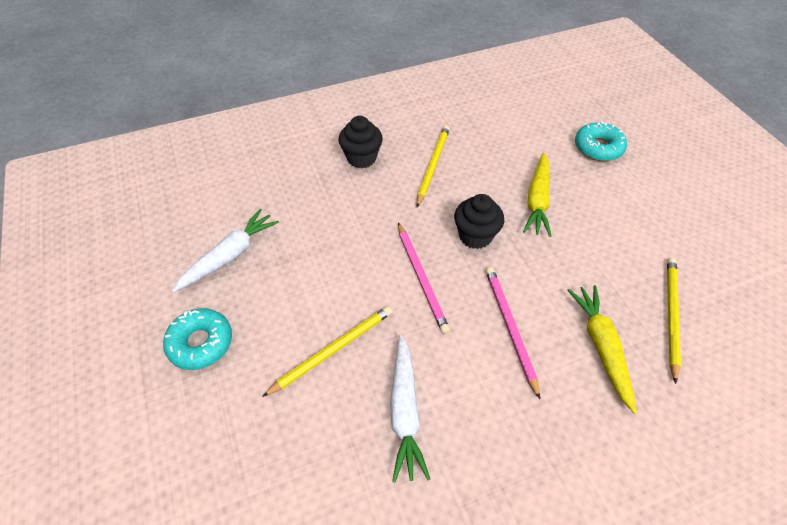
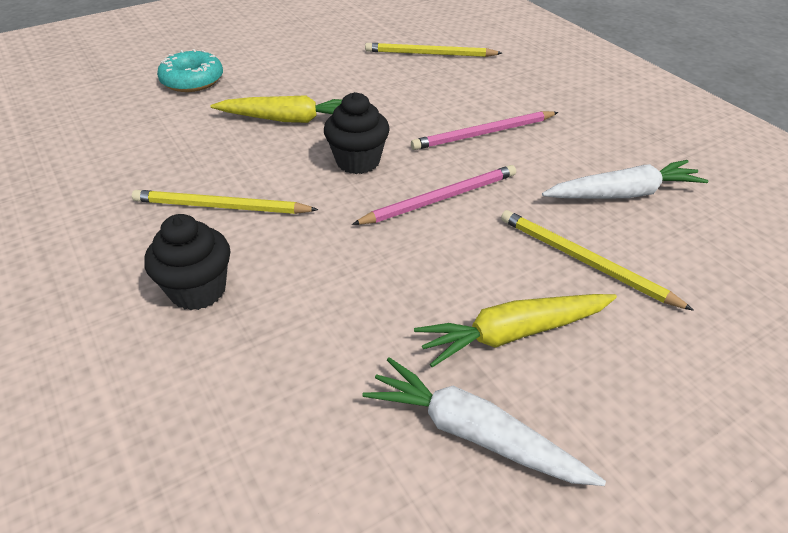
camera: 100 degrees left, 10 degrees down
(201, 343) = (660, 418): turquoise donut -> none
(601, 347) = (480, 86): yellow carrot -> yellow carrot (513, 334)

